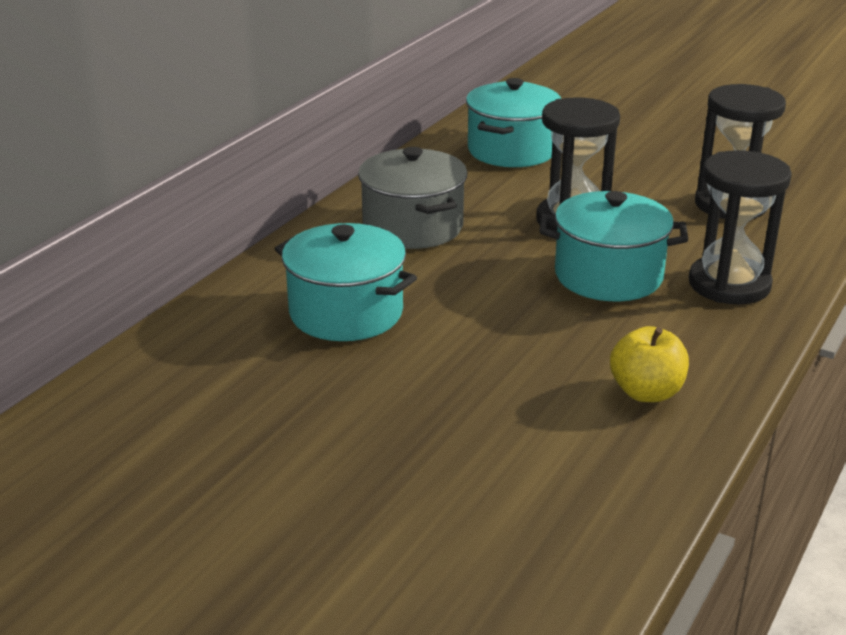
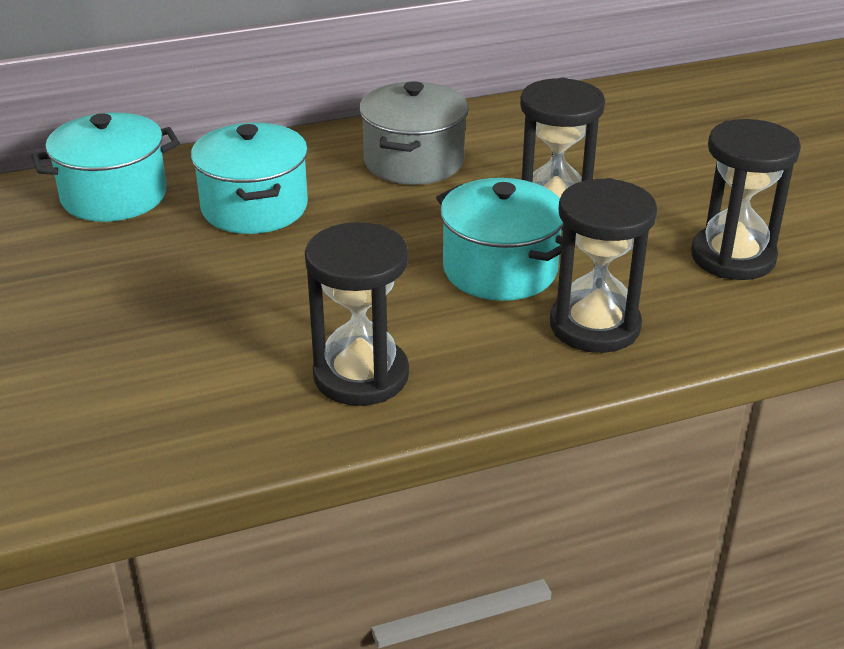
camera: 40 degrees right, 5 degrees up
(511, 150) = (609, 128): turquoise pot -> turquoise pot (114, 196)
(646, 392) = (361, 376): yellow apple -> black hourglass

